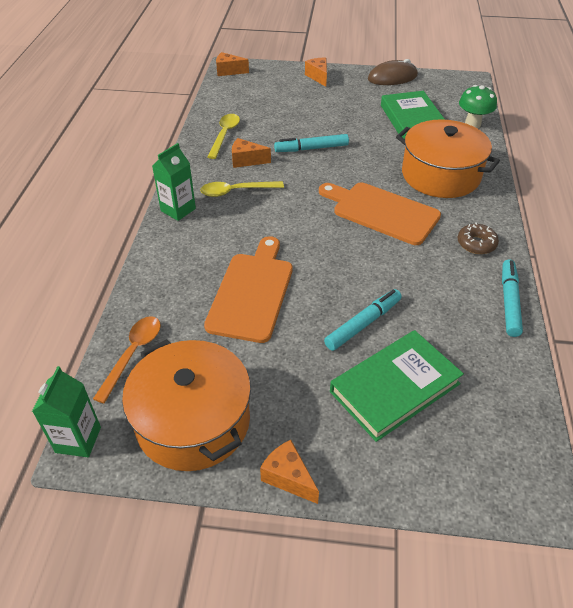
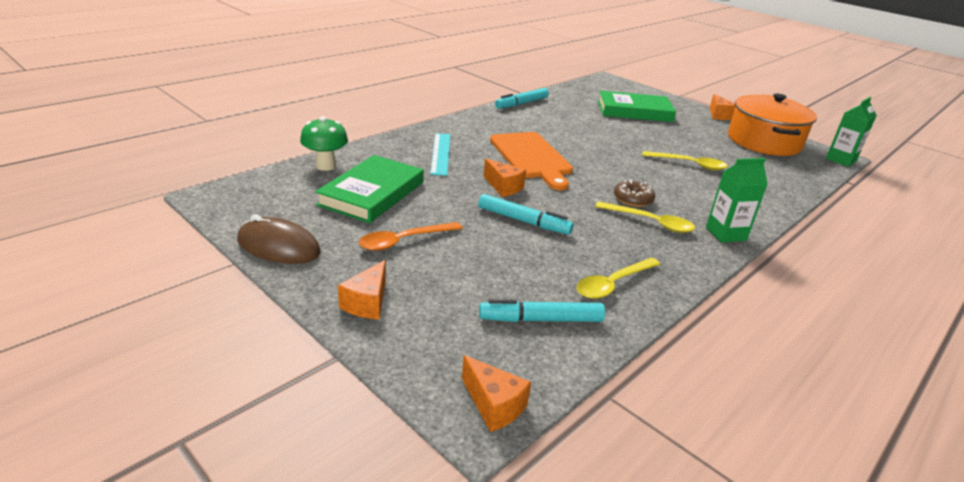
camera: 145 degrees left, 15 degrees down
(133, 354) = (798, 173): orange spoon -> orange spoon (404, 241)
(246, 160) = (612, 243): orange cheese -> orange cheese (503, 187)
(252, 292) = (689, 164): orange cutting board -> yellow spoon
(363, 324) = (624, 129): turquoise marker -> turquoise marker (541, 319)
(440, 175) = (440, 153): orange pot -> turquoise ruler
(476, 244) = (493, 122): brown donut -> brown donut (633, 199)

